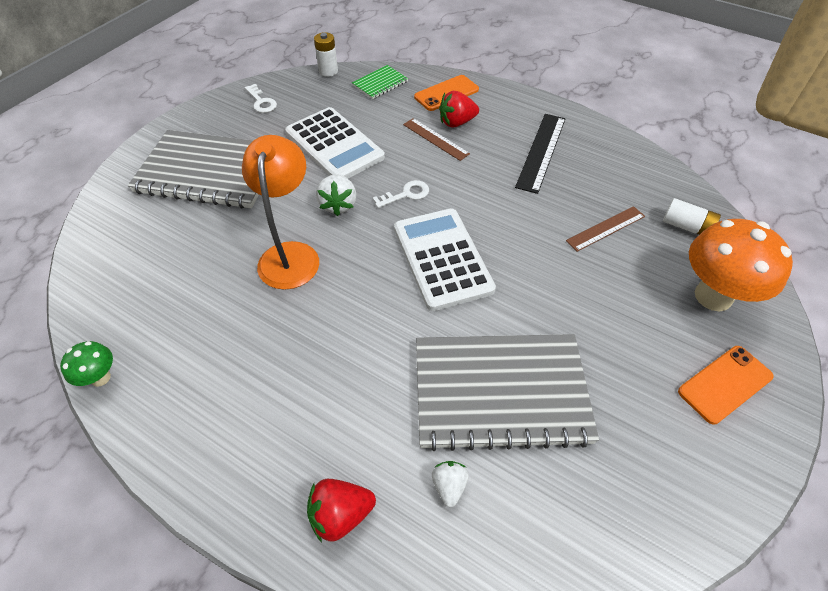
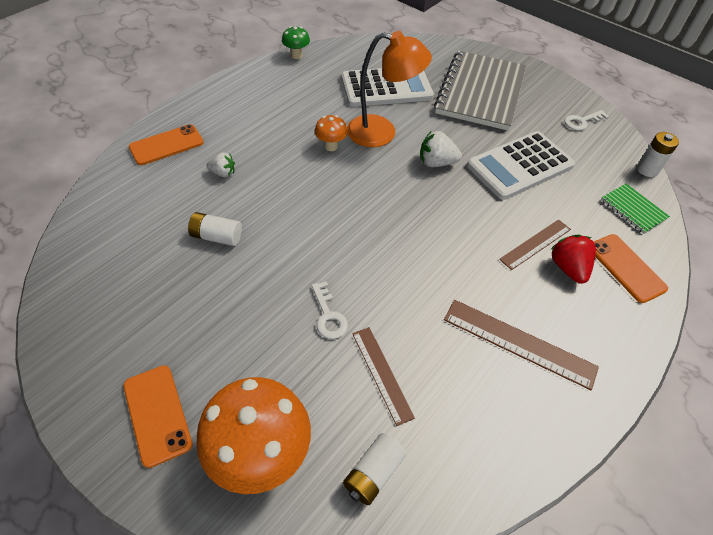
camera: 95 degrees right, 0 degrees up
(321, 302) = (331, 146): none -> orange mushroom
(340, 514) = (166, 145): red strawberry -> orange phone
(406, 194) = (448, 209): white key -> white key (328, 315)
(442, 258) = (362, 223): white calculator -> white calculator (386, 88)
(449, 486) = (159, 195): white strawberry -> white strawberry (223, 173)
(500, 392) = (217, 237): grey notebook -> white battery
(541, 152) = (518, 343): black ruler -> brown ruler

